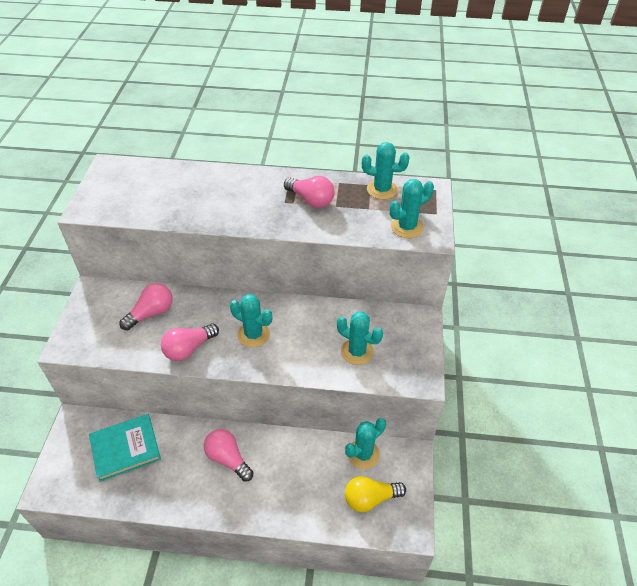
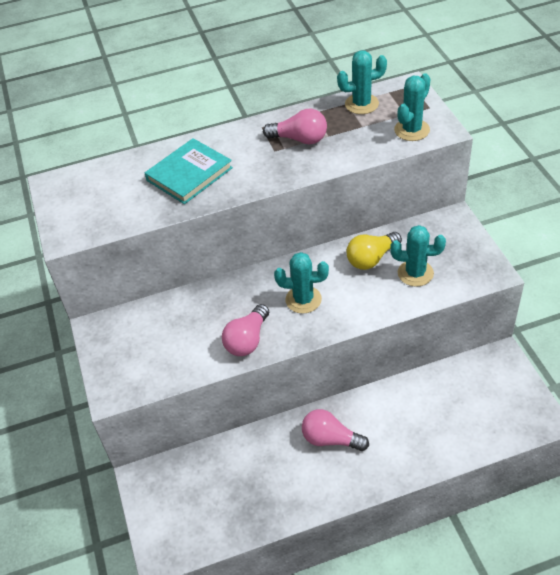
camera: 20 degrees left, 0 degrees up
(125, 448) = (218, 478): turquoise book -> turquoise book (189, 174)
(151, 313) = (181, 323): pink light bulb -> none
(363, 454) = (457, 376): turquoise cactus -> none
(370, 498) = (490, 411): yellow light bulb -> yellow light bulb (371, 258)

